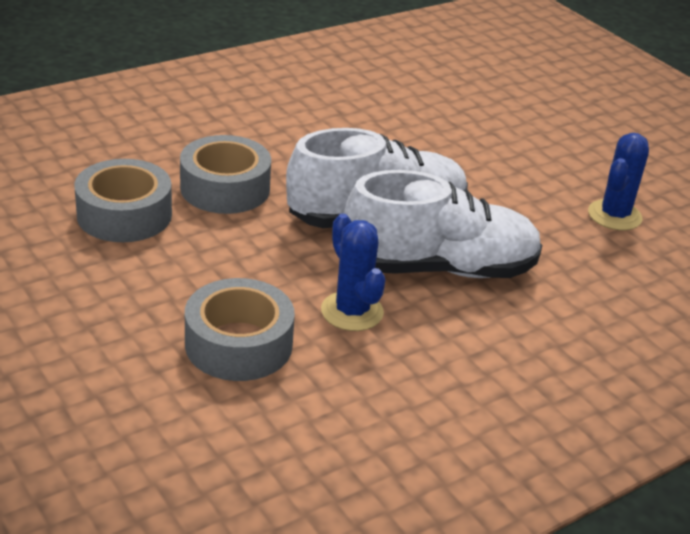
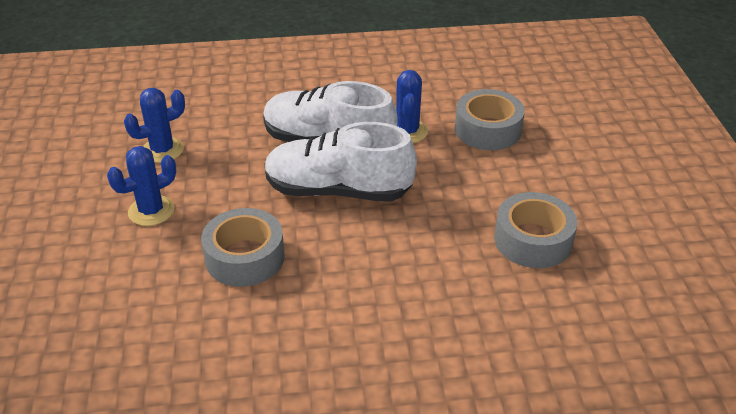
camera: 150 degrees left, 5 degrees up
(225, 188) = (440, 247): grey tape -> grey tape (245, 257)
(541, 159) = (151, 211): none -> blue cactus

